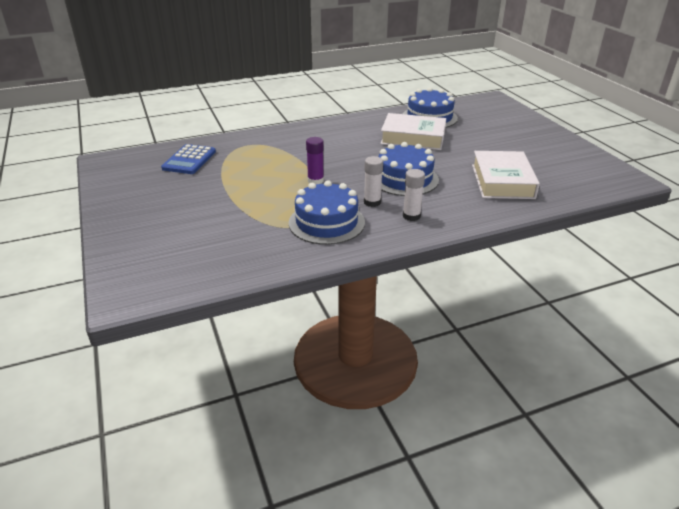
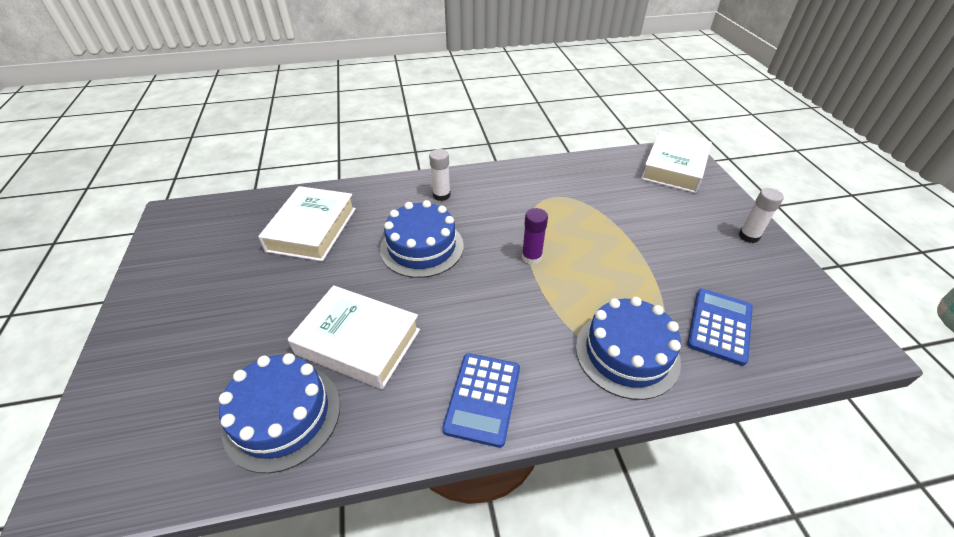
camera: 170 degrees left, 10 degrees up
(149, 272) = (674, 167): none -> white book
(326, 222) = (526, 197): blue cake -> blue cake (627, 353)
(334, 128) = (483, 398): none -> blue calculator
(372, 202) = (473, 216): white glue stick -> white glue stick (748, 236)

